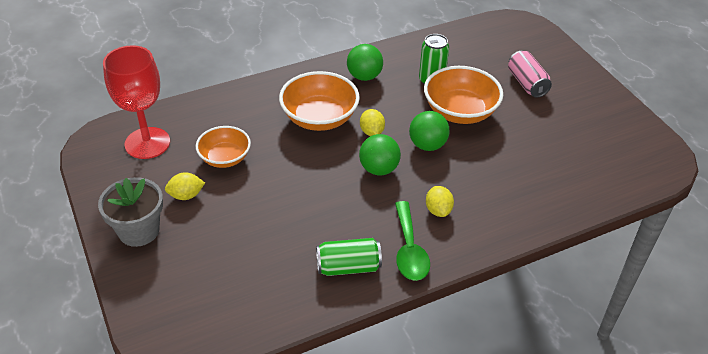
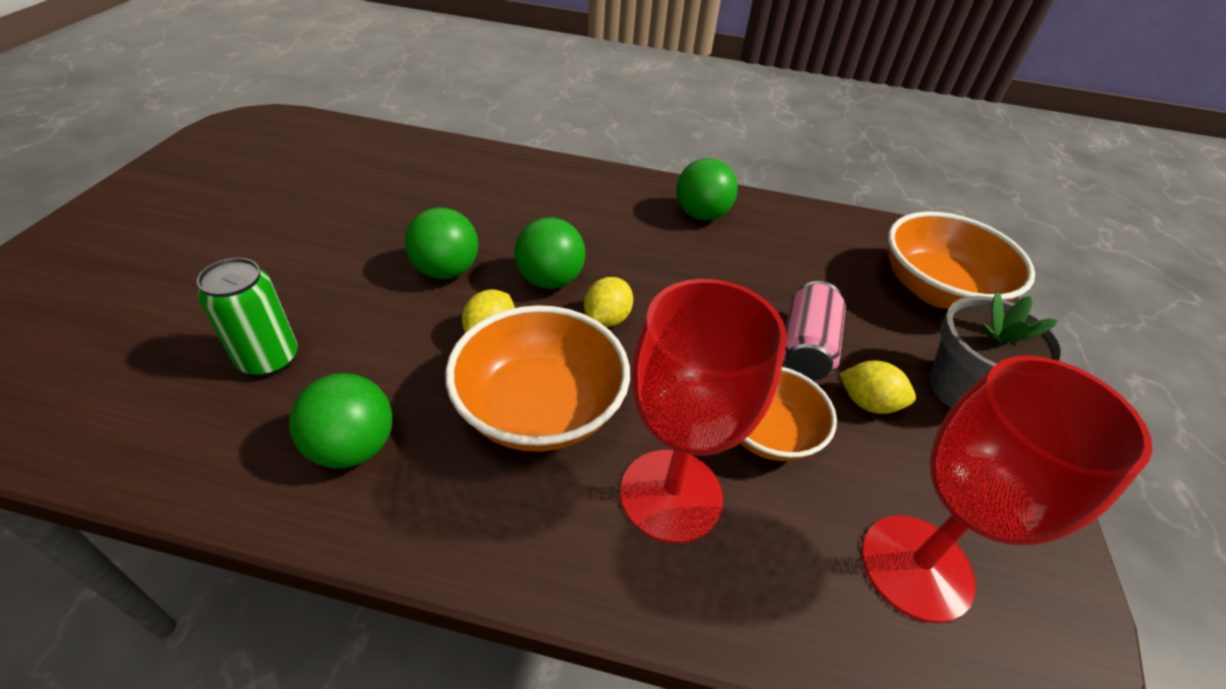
camera: 145 degrees left, 0 degrees up
(247, 119) = (671, 495): none -> red goblet
(348, 267) = (701, 215): green can -> green ball
(409, 250) = (621, 195): green spoon -> none
(438, 210) = (543, 207): yellow lemon -> yellow lemon (606, 319)
(460, 112) = (329, 284): orange bowl -> orange bowl (937, 290)
(527, 83) = (168, 264): pink can -> pink can (806, 348)

